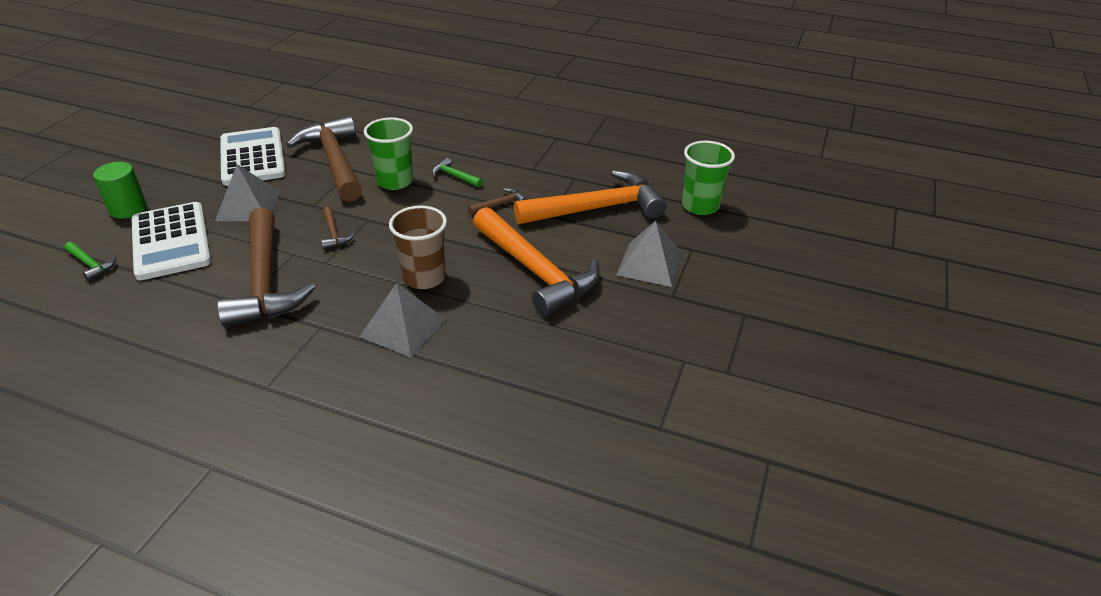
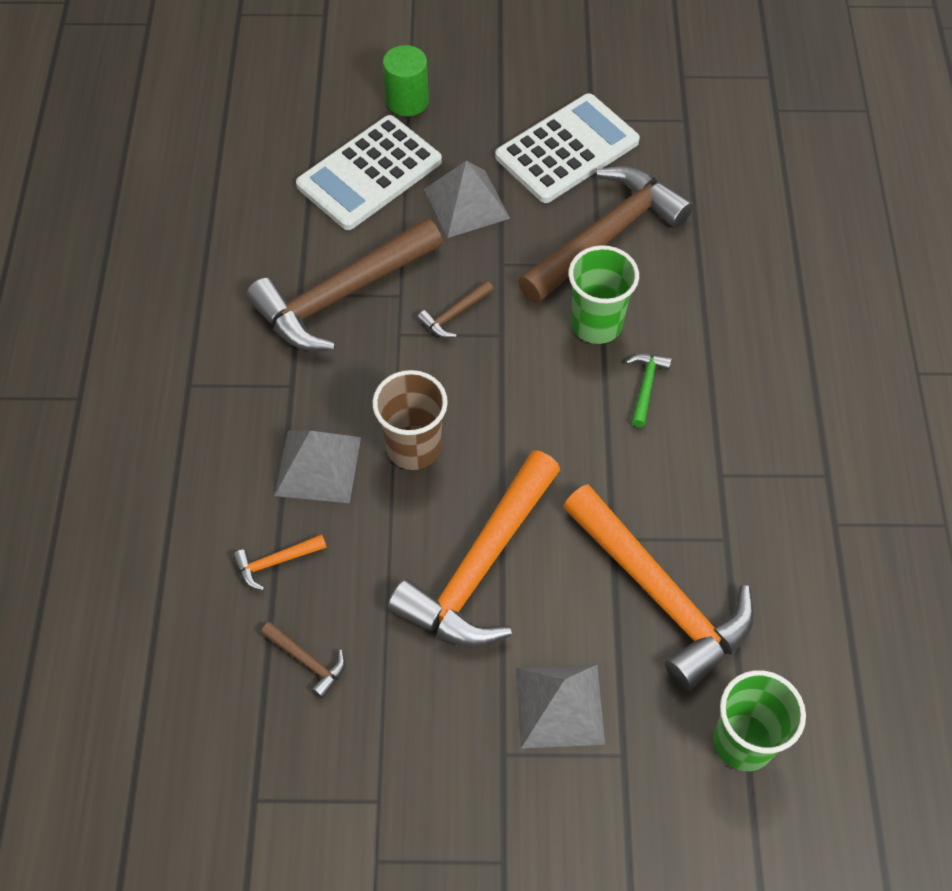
camera: 70 degrees right, 20 degrees up
(90, 264) = (303, 132): green hammer -> none
(469, 369) = (276, 562): none -> orange hammer
(500, 205) = (606, 468): brown hammer -> brown hammer (307, 661)

